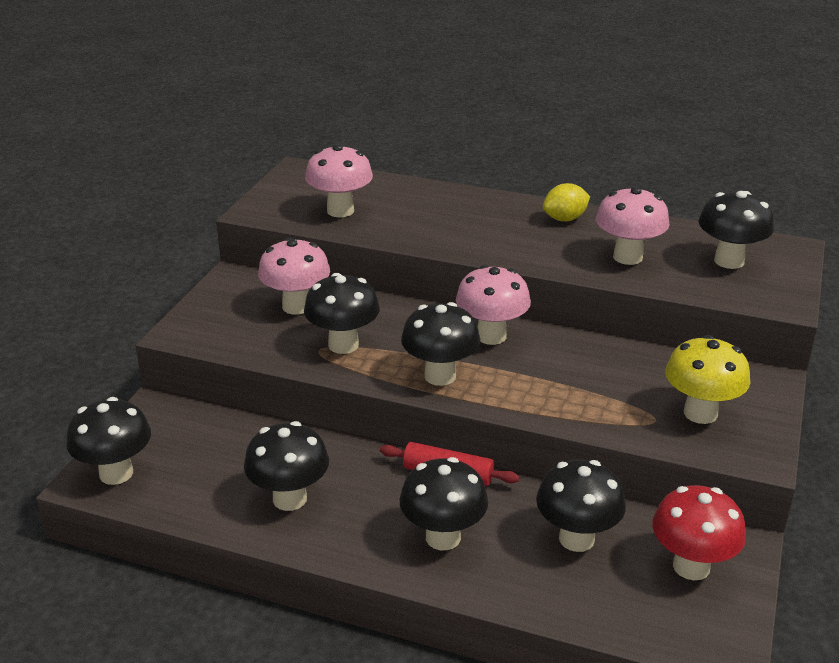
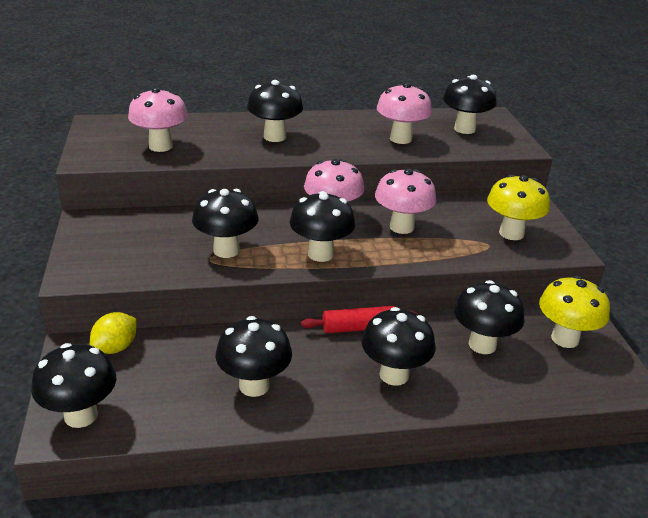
camera: 30 degrees left, 0 degrees up
(296, 306) = (162, 231): pink mushroom -> pink mushroom (401, 227)
(474, 224) = (274, 137): none -> black mushroom
(564, 219) = (335, 122): yellow lemon -> yellow lemon (116, 348)
(691, 566) = (565, 339): red mushroom -> yellow mushroom

